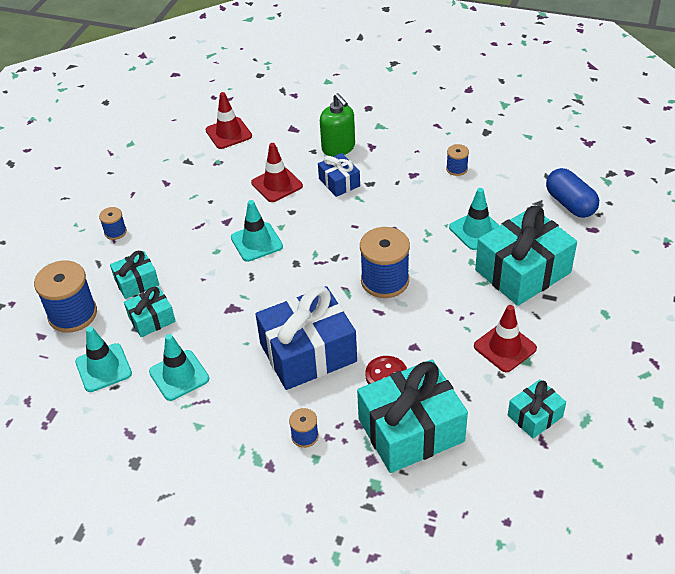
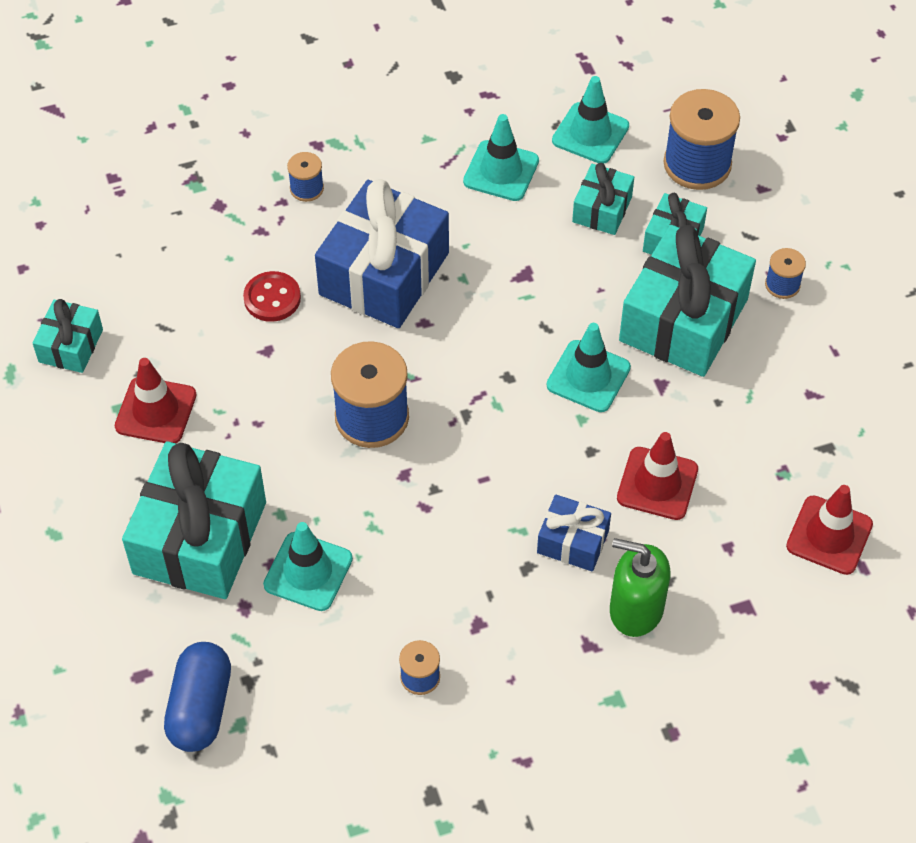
camera: 140 degrees right, 10 degrees up
(411, 430) = (199, 255): turquoise gift -> turquoise gift (683, 320)
(570, 204) = (200, 707): blue capsule -> blue capsule turned 75 degrees clockwise

